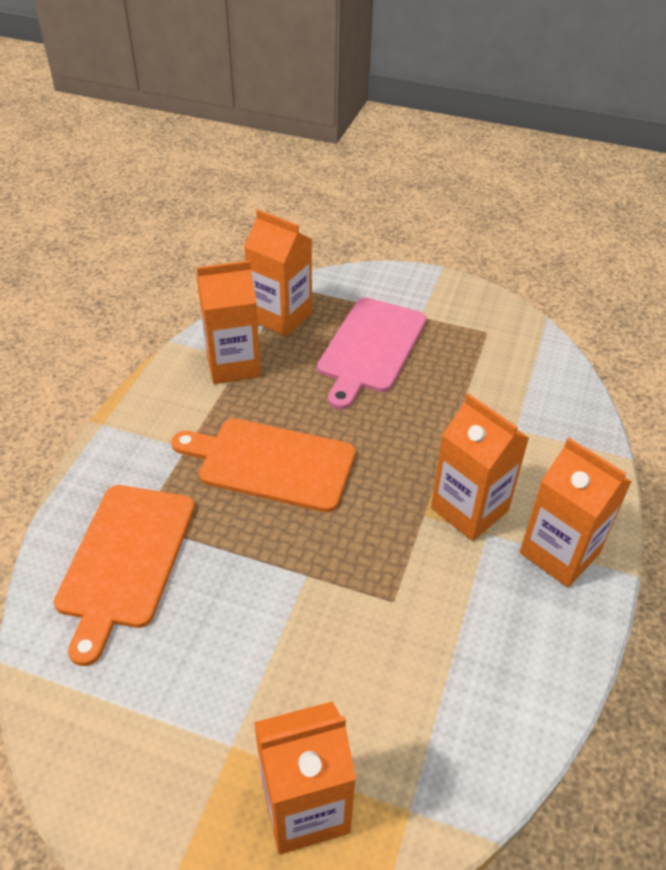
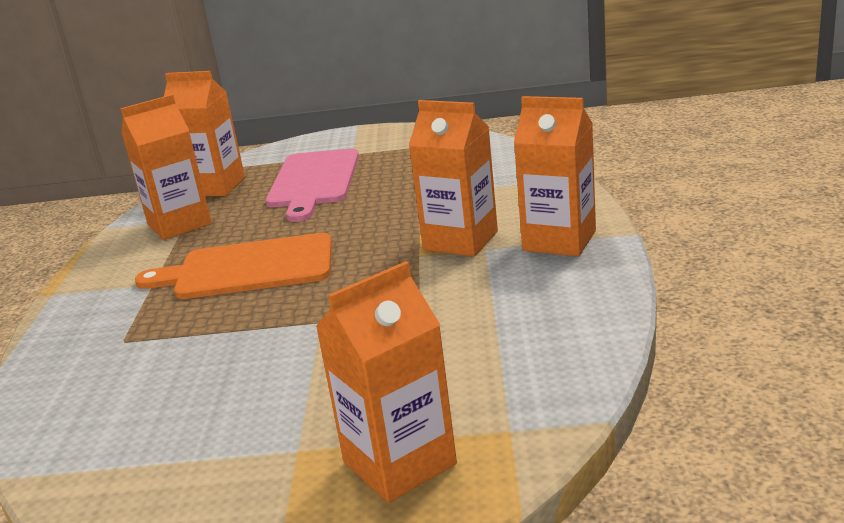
camera: 15 degrees left, 20 degrees down
(125, 560) = (117, 368): orange cutting board -> none

